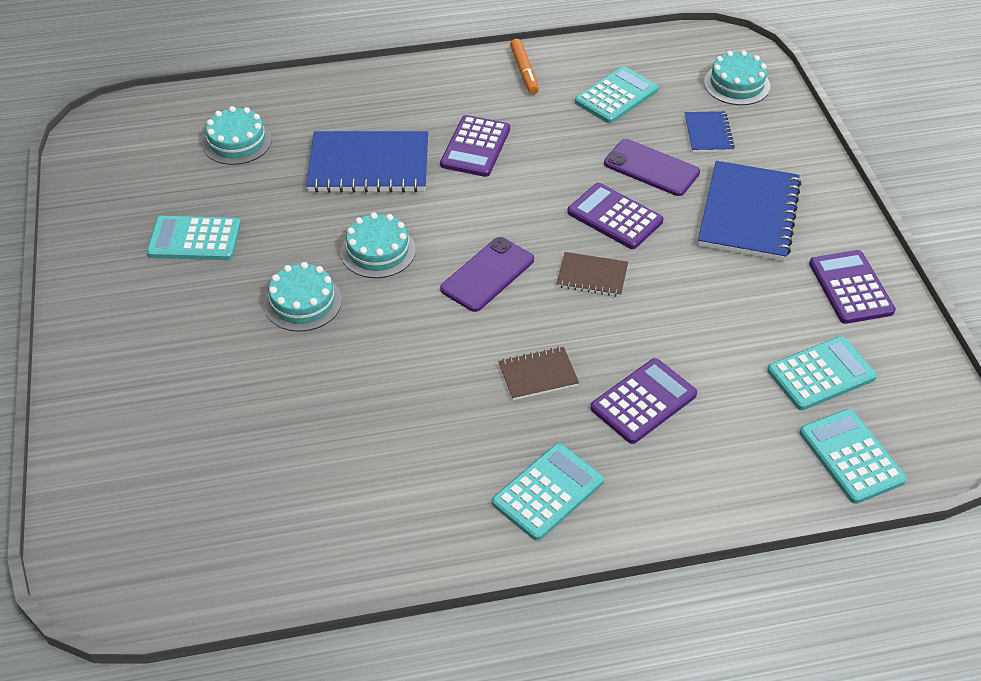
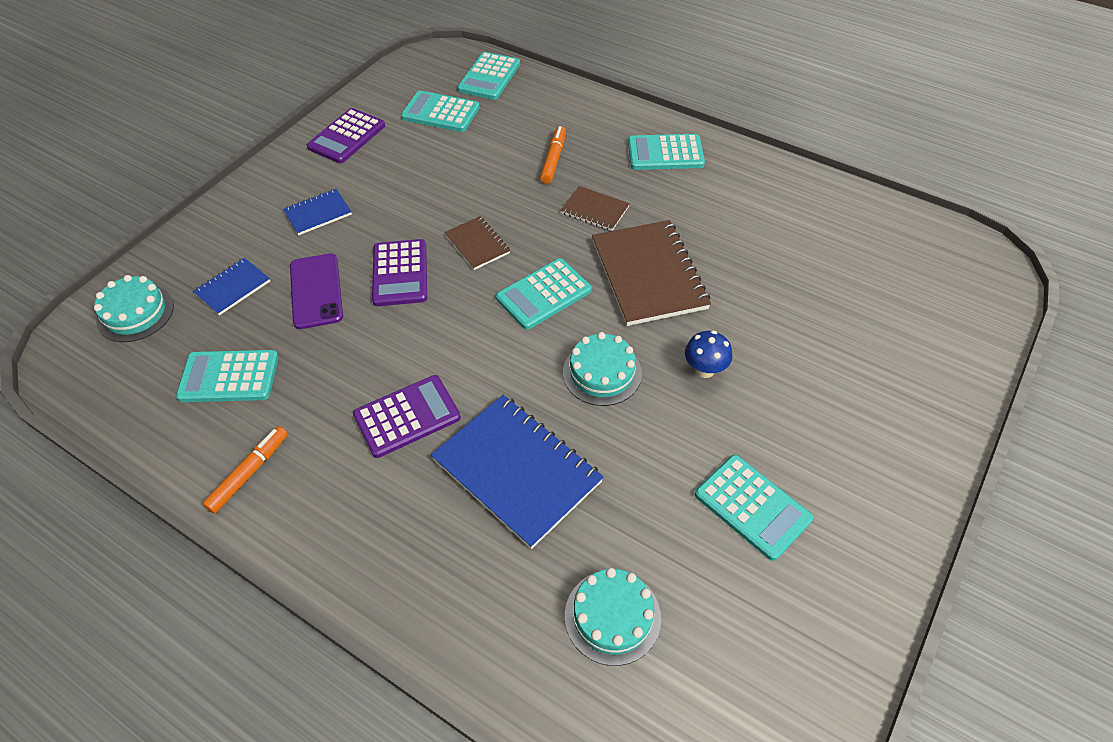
camera: 135 degrees left, 5 degrees up
(303, 302) = (704, 370): turquoise cake -> blue mushroom
(423, 347) = (648, 275): none -> brown notebook
(487, 274) = (544, 294): purple phone -> turquoise calculator
(643, 401) = (553, 159): purple calculator -> orange marker
(748, 214) = (318, 213): blue notebook -> blue notebook, size x0.51

